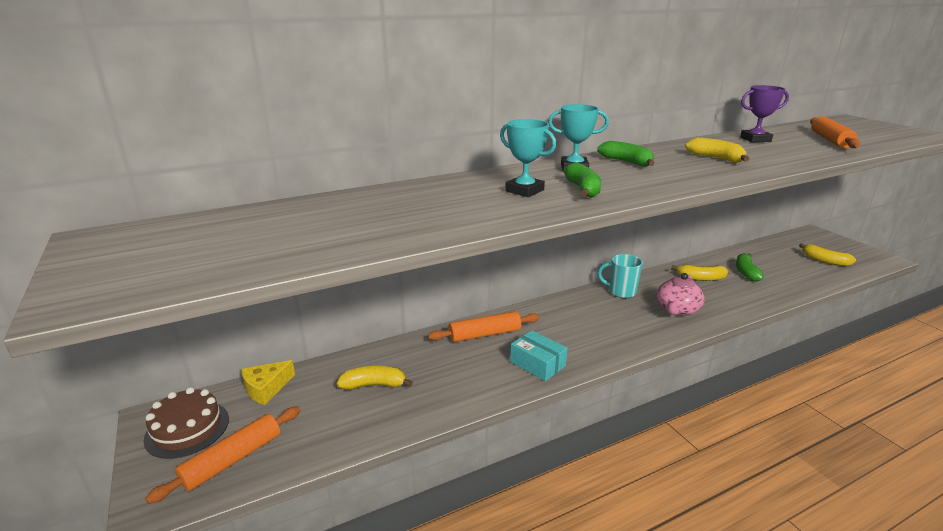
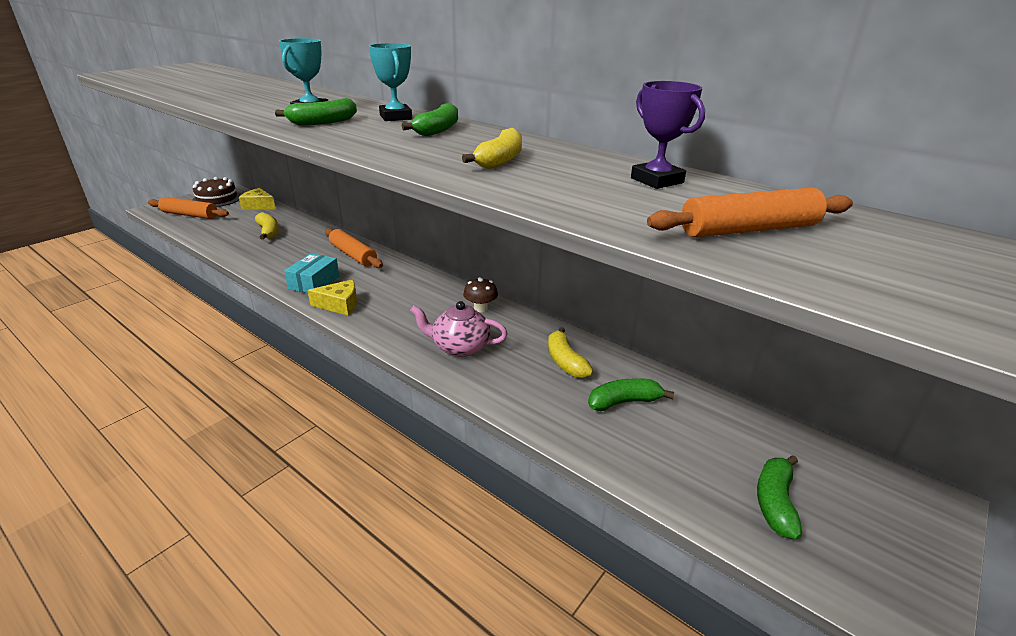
camera: 65 degrees right, 5 degrees up
(591, 354) = (340, 305): none -> yellow cheese
(621, 292) = (480, 308): turquoise mug -> brown mushroom
(824, 261) = (775, 502): yellow banana -> green banana

